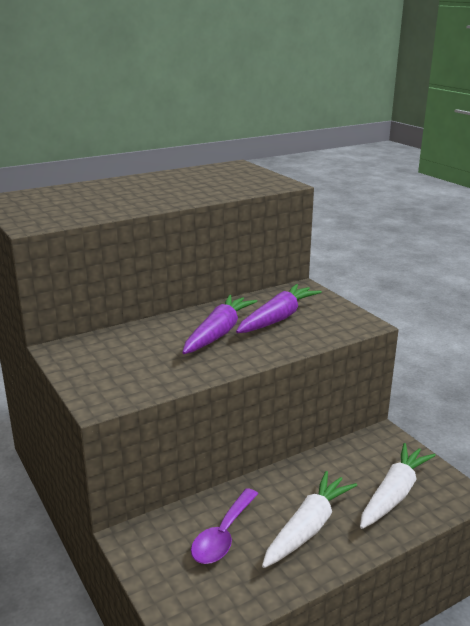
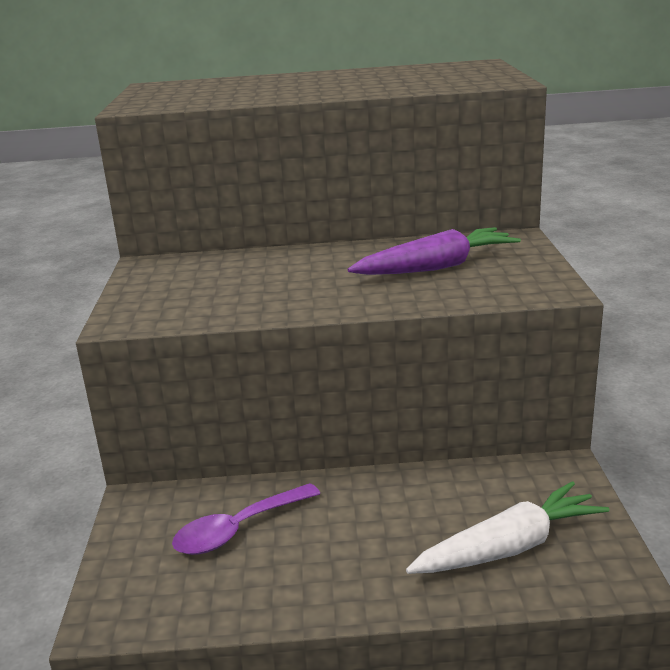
camera: 30 degrees right, 0 degrees up
(218, 333) = (340, 273): purple carrot -> none
(308, 527) = (349, 553): white carrot -> none

